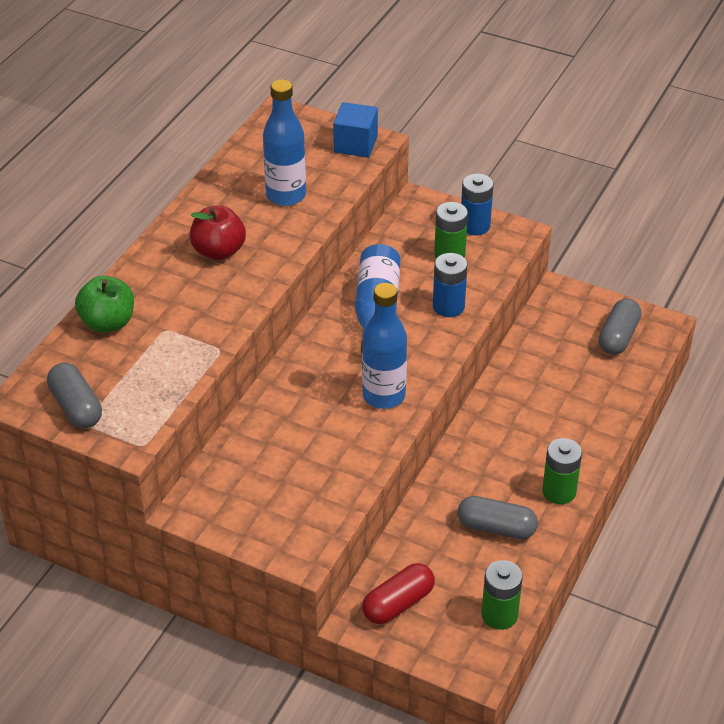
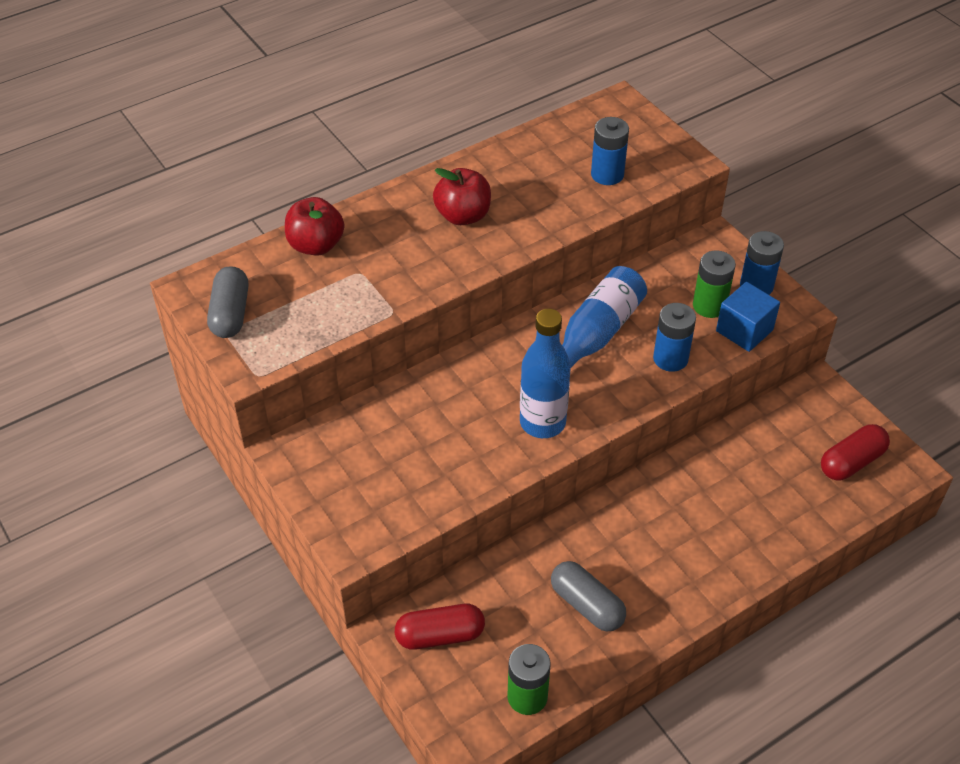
camera: 30 degrees right, 5 degrees up
(108, 323) = (316, 245): green apple -> red apple
(286, 195) = (565, 185): blue bottle -> none
(314, 175) = (607, 174): none -> blue battery
(355, 144) = (669, 158): blue cube -> blue cube (744, 330)
(559, 491) = (676, 597): green battery -> none
(618, 337) = (851, 462): grey capsule -> red capsule

